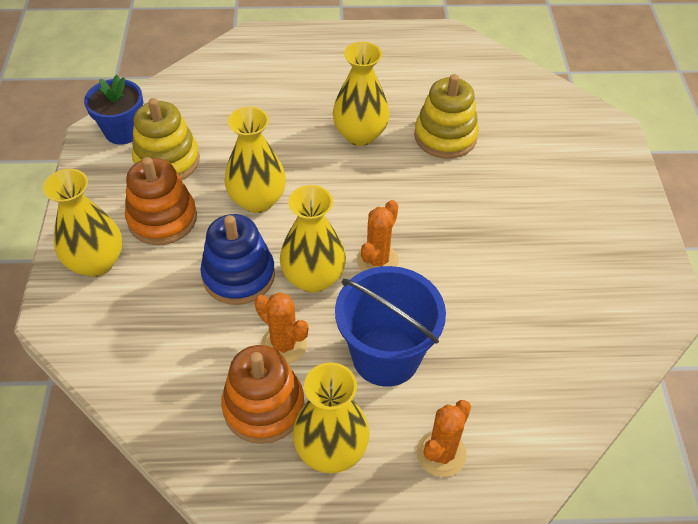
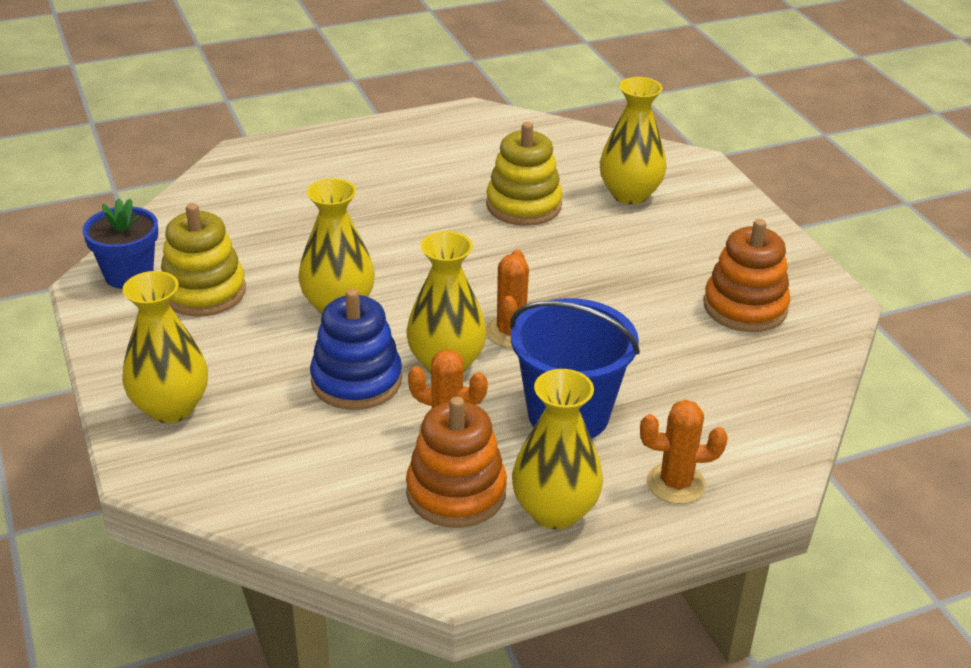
camera: 20 degrees left, 15 degrees down
(162, 219) = (230, 348): orange stacking toy -> orange stacking toy (745, 307)
(360, 135) = (425, 222): yellow vase -> yellow vase (629, 194)
(441, 453) = (676, 483): orange cactus -> orange cactus turned 75 degrees clockwise

